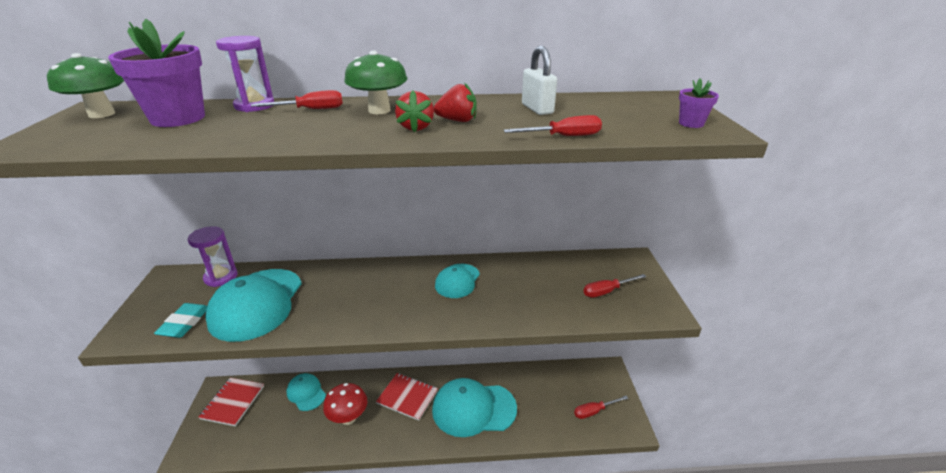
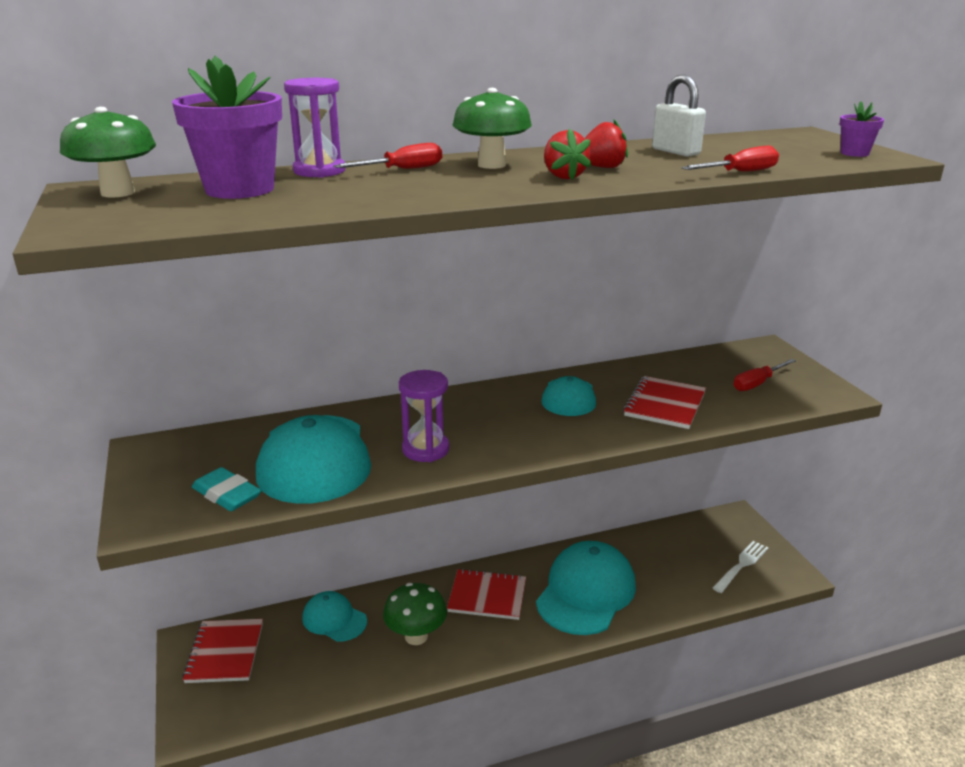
camera: 15 degrees left, 5 degrees down
(184, 323) = (227, 494): turquoise eraser -> turquoise eraser turned 45 degrees counterclockwise
(221, 277) = (231, 438): purple hourglass -> purple hourglass (425, 449)
(348, 418) = (416, 636): red mushroom -> green mushroom
(473, 409) = (586, 592): turquoise cap -> turquoise cap turned 135 degrees clockwise
(523, 299) = (664, 404): none -> red notebook
(594, 411) = (741, 565): red screwdriver -> white fork

